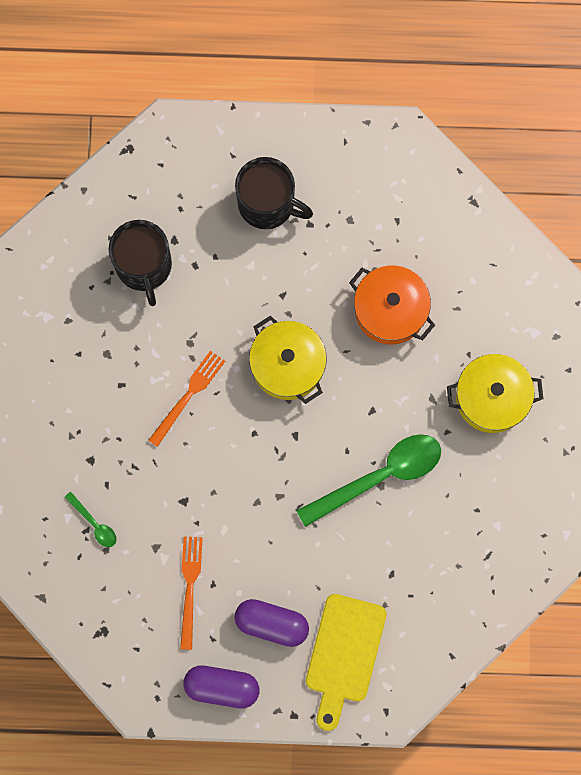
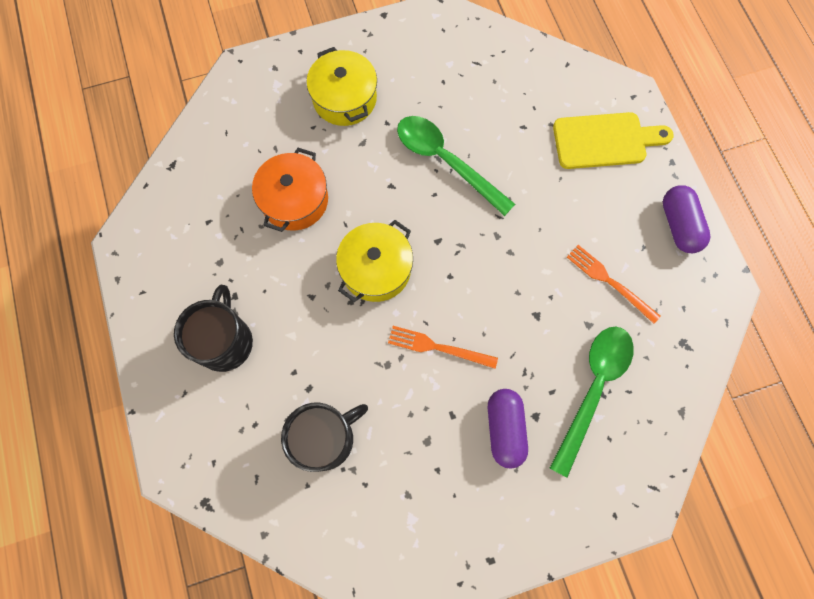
camera: 110 degrees left, 5 degrees down
(94, 523) = (593, 389): green spoon -> green spoon, size x2.24
(190, 587) = (609, 282): orange fork -> orange fork turned 60 degrees clockwise
(272, 624) = (607, 204): purple capsule -> purple capsule (504, 429)

